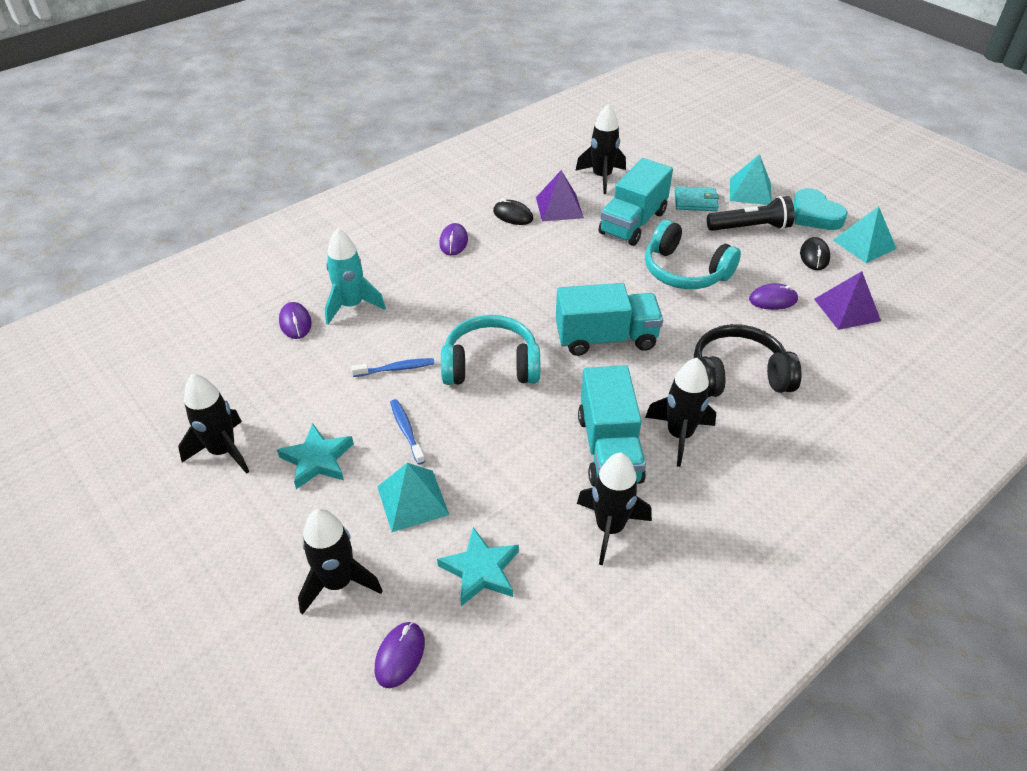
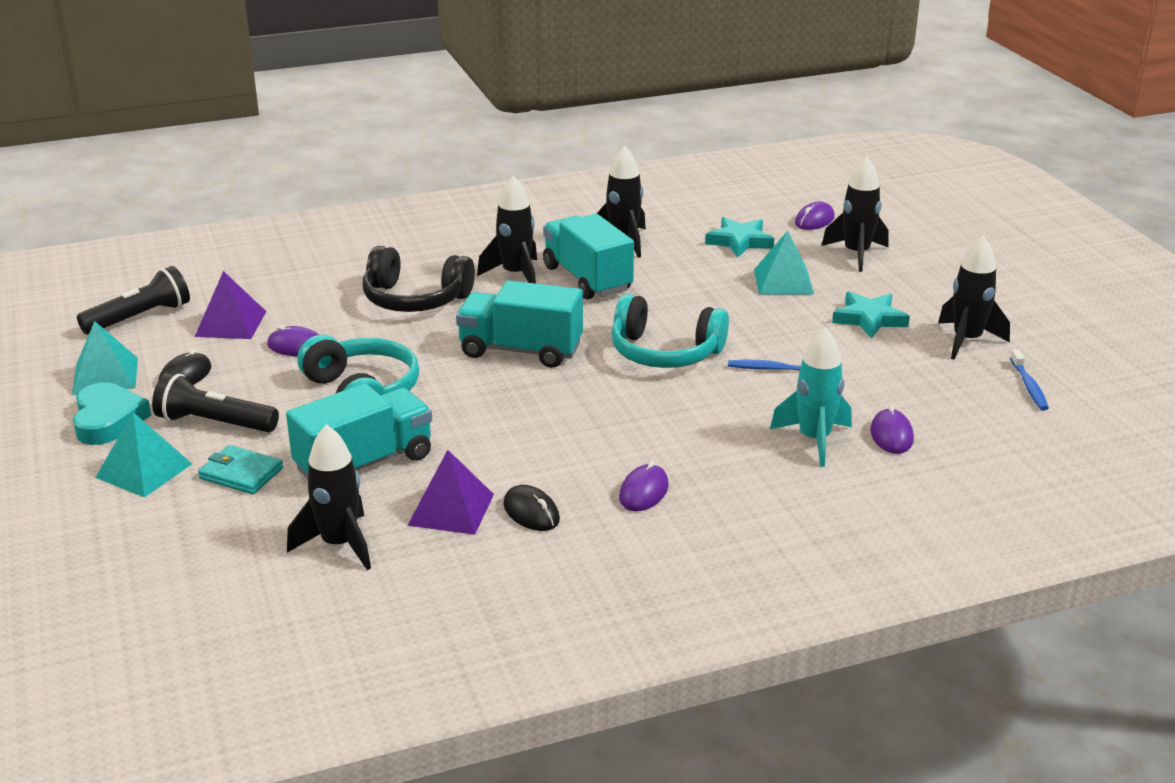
camera: 160 degrees left, 15 degrees down
(406, 431) = (776, 322): blue toothbrush -> blue toothbrush (1029, 386)
(609, 448) = (587, 279): turquoise truck -> turquoise truck turned 45 degrees counterclockwise
(918, 298) = (140, 317): none -> black flashlight

